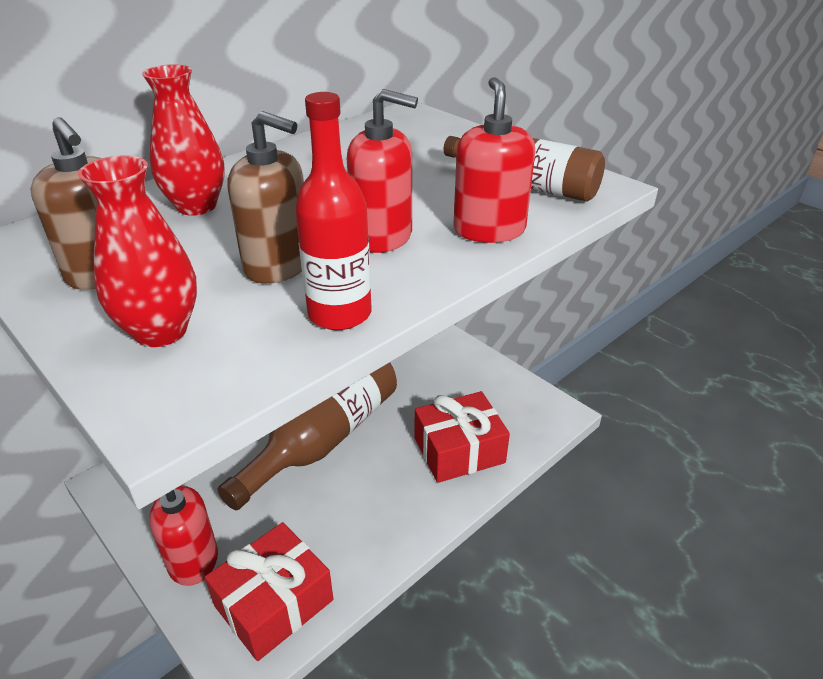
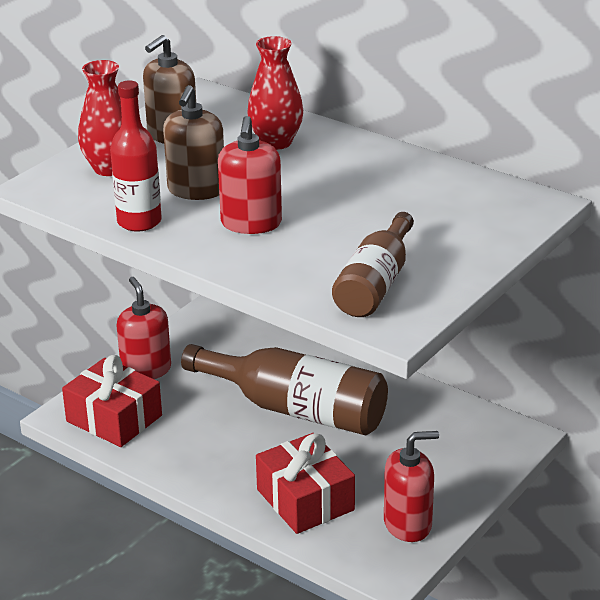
camera: 80 degrees right, 5 degrees down
(489, 230) = (277, 269): red soap dispenser -> red soap dispenser (408, 524)

